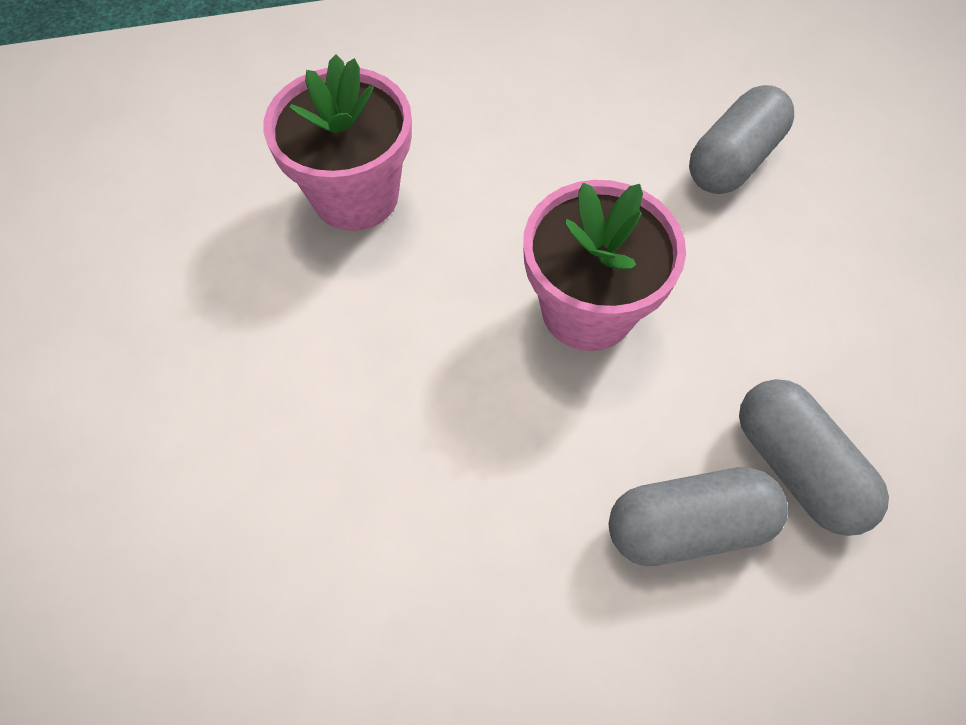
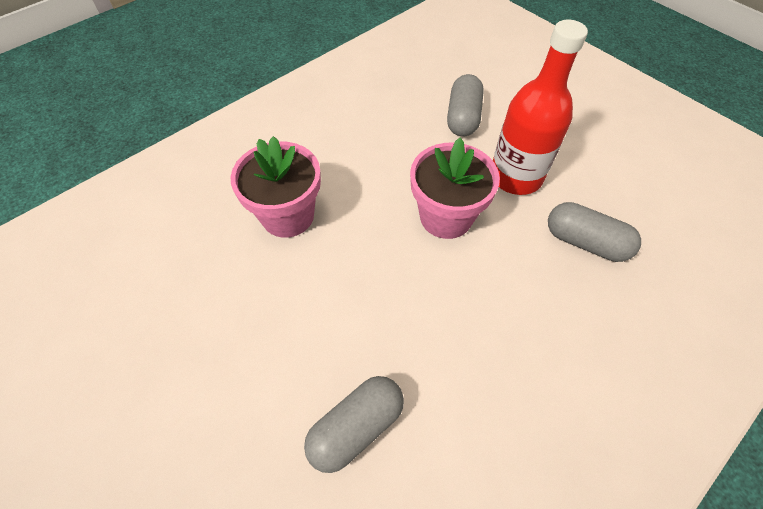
camera: 30 degrees left, 5 degrees down
(687, 526) = (560, 293): grey capsule -> grey capsule (356, 427)
(752, 299) = (515, 177): none -> red bottle

